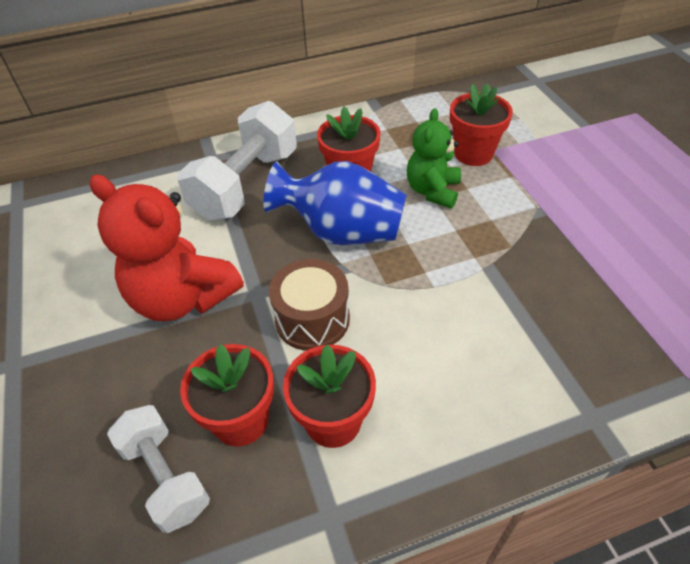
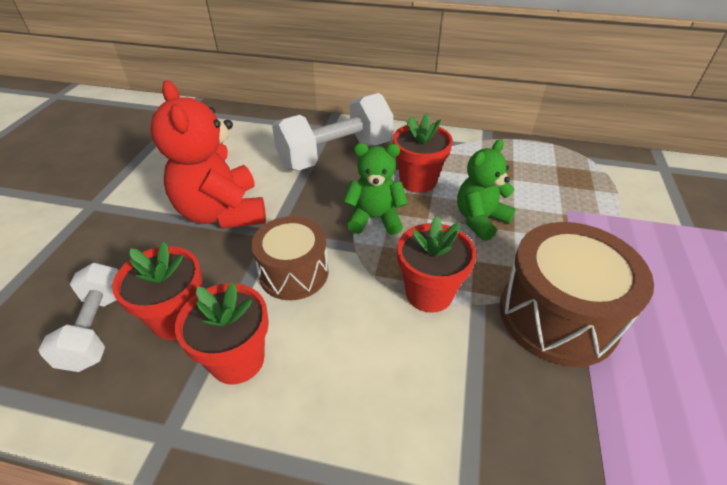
camera: 30 degrees right, 5 degrees down
(342, 232) = (375, 218): blue vase -> green teddy bear
(473, 154) = (544, 205): red flower pot -> red flower pot (429, 293)
(549, 244) = (557, 315): none -> brown drum

